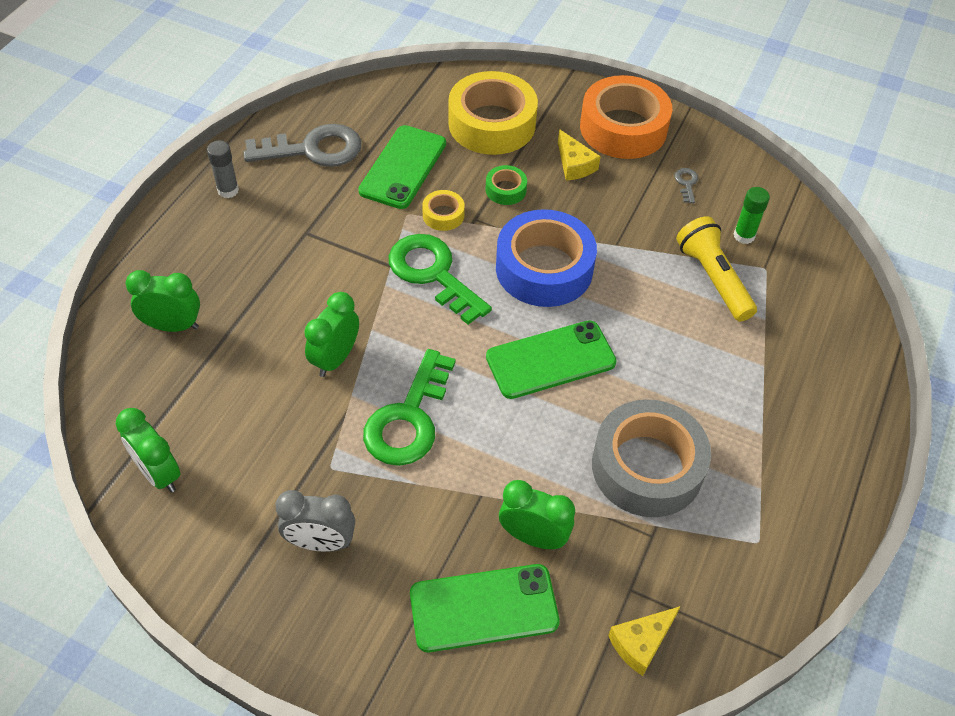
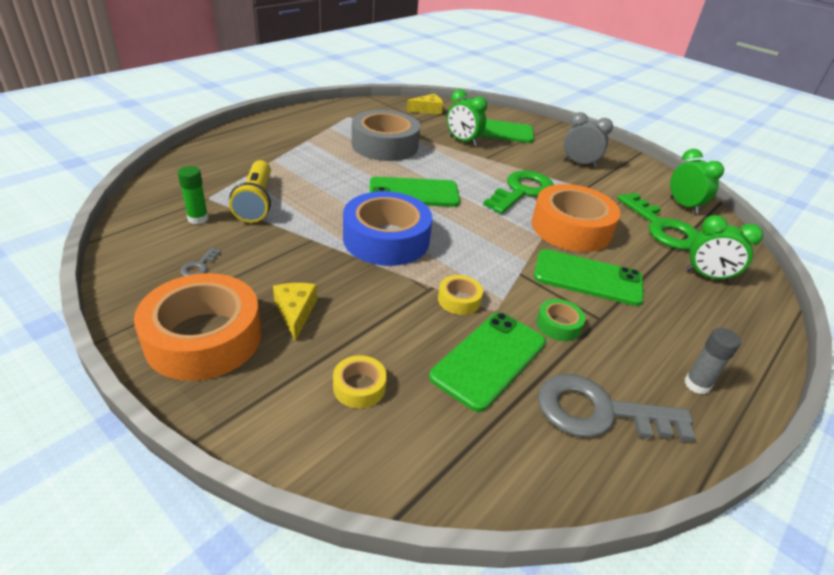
camera: 165 degrees left, 15 degrees down
(316, 280) = (587, 278): none -> green phone
(335, 359) = (571, 228): green clock -> orange tape
(433, 274) = (483, 258): green key -> green key (662, 227)
(492, 124) = (359, 387): yellow tape -> yellow tape, size x0.45
(505, 190) = (385, 306): green tape -> green tape (558, 325)

